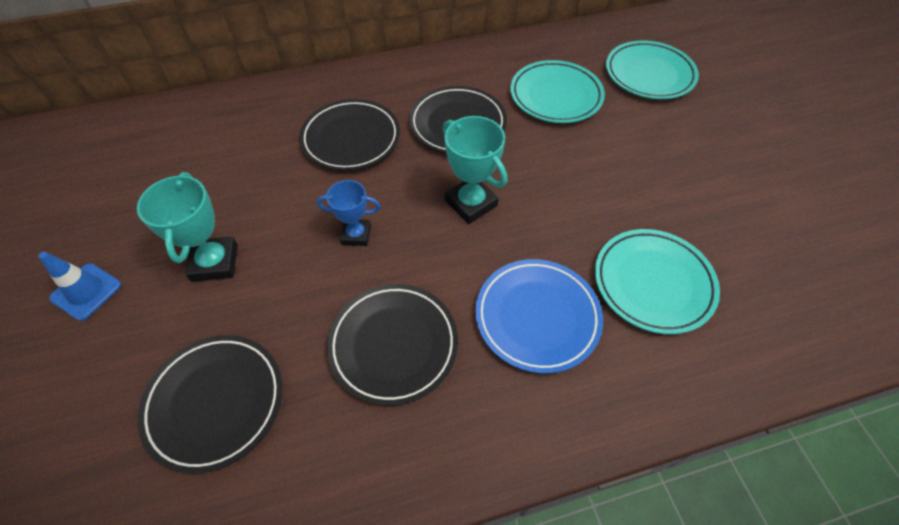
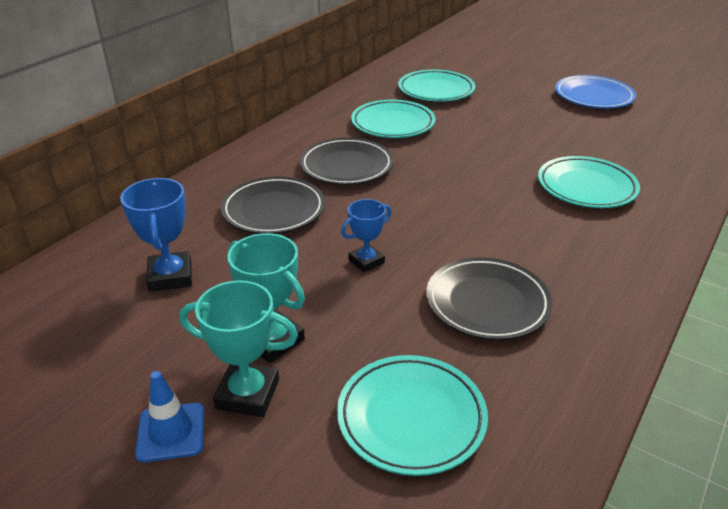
camera: 40 degrees left, 20 degrees down
(215, 403) = (411, 418): black plate -> turquoise plate
(221, 159) = (170, 276): none -> blue trophy
(471, 203) = (422, 203): turquoise trophy -> turquoise trophy (248, 394)
(537, 317) = (550, 237): blue plate -> blue plate (593, 97)

